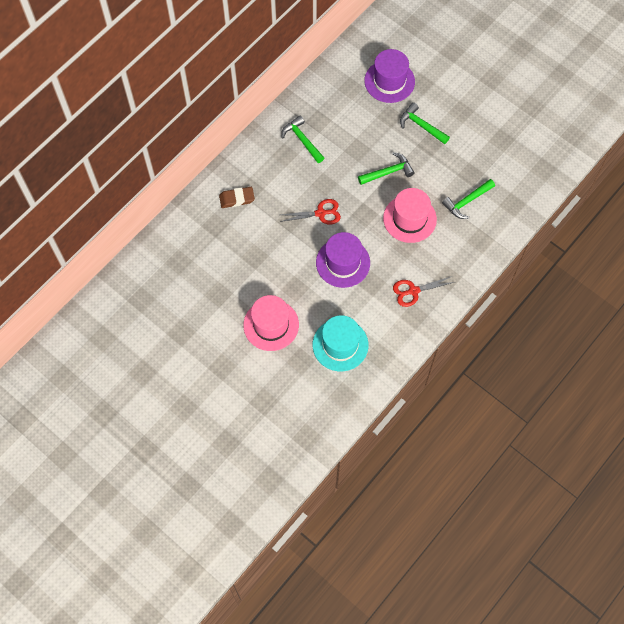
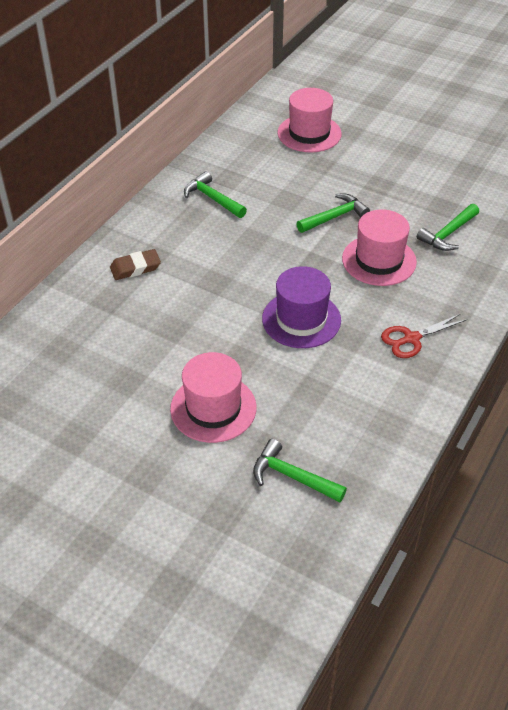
camera: 10 degrees left, 20 degrees down
(320, 213) = (255, 269): red scissors -> none
(340, 345) = (325, 419): turquoise hat -> none
(389, 81) = (309, 133): purple hat -> pink hat
(421, 125) = (362, 168): green hammer -> green hammer (292, 476)

